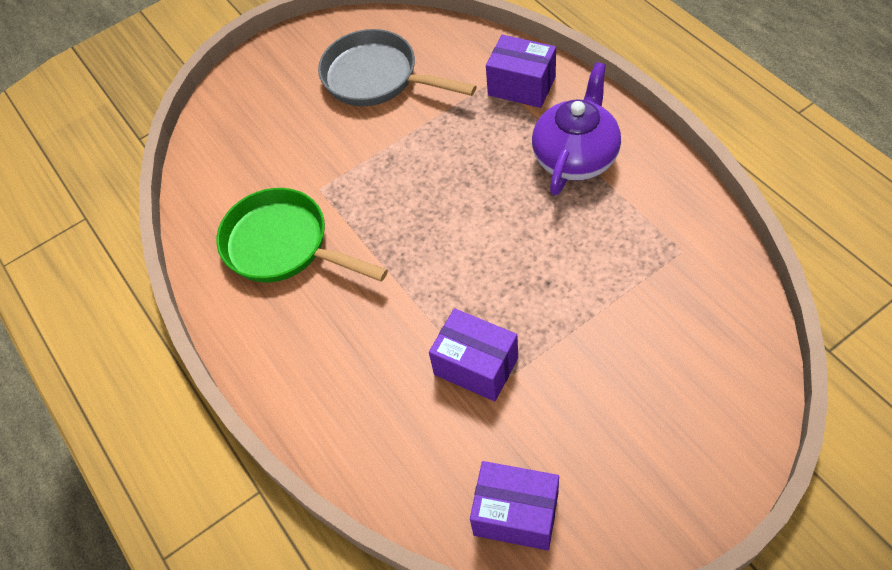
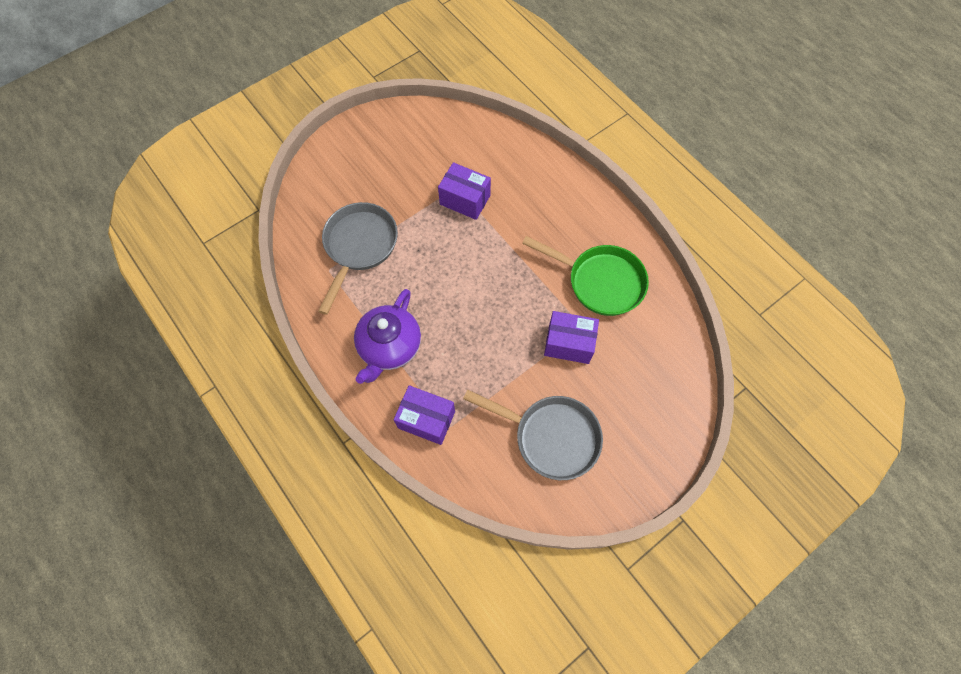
camera: 170 degrees right, 10 degrees up
(516, 514) = (444, 127): purple box -> purple box (568, 343)
(641, 285) = (359, 247): none -> grey pan

